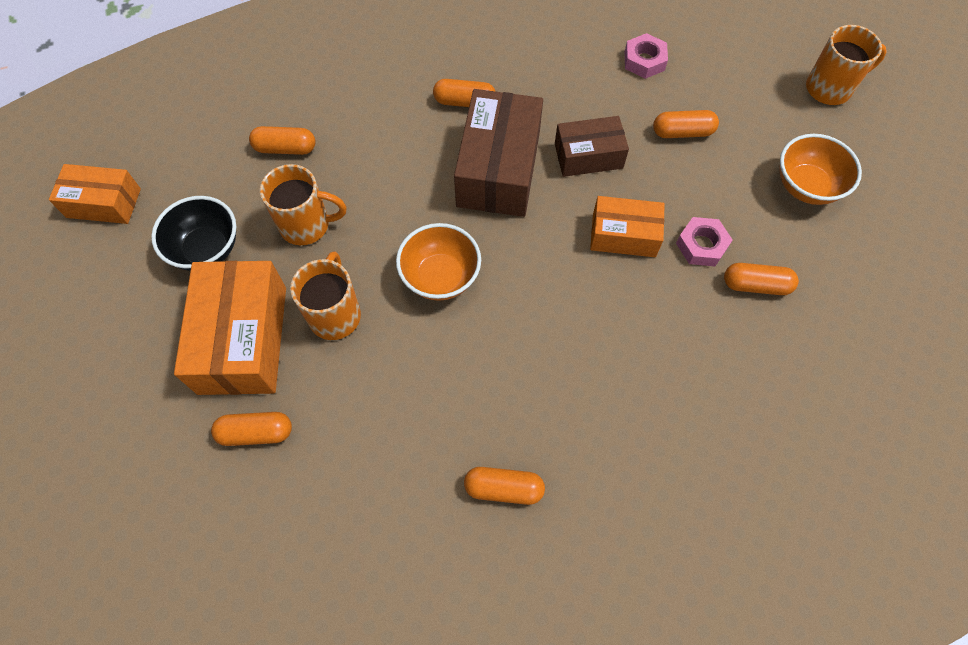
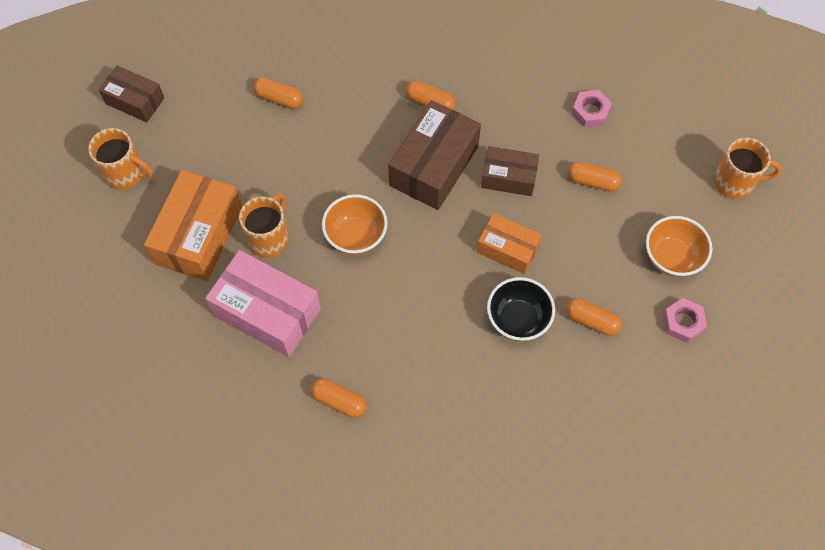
camera: 20 degrees right, 0 degrees up
(104, 203) = (135, 101): orange box -> brown box
(207, 249) = (196, 160): black bowl -> black bowl (518, 319)
(256, 432) = (185, 304): orange capsule -> none
(306, 225) = (273, 164): orange mug -> orange mug (126, 174)
(367, 406) = (267, 312): none -> pink box
(701, 245) = (564, 277): pink nut -> pink nut (683, 322)

